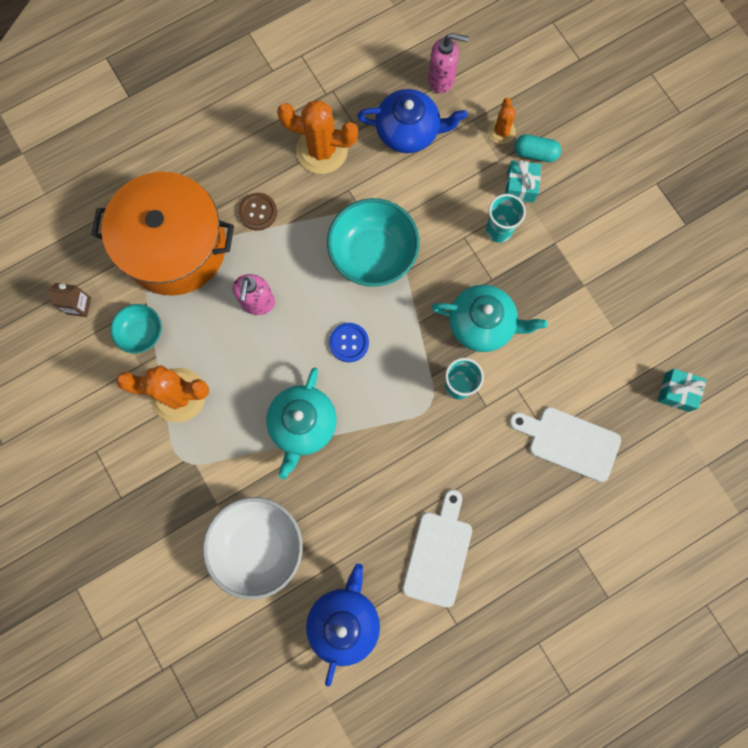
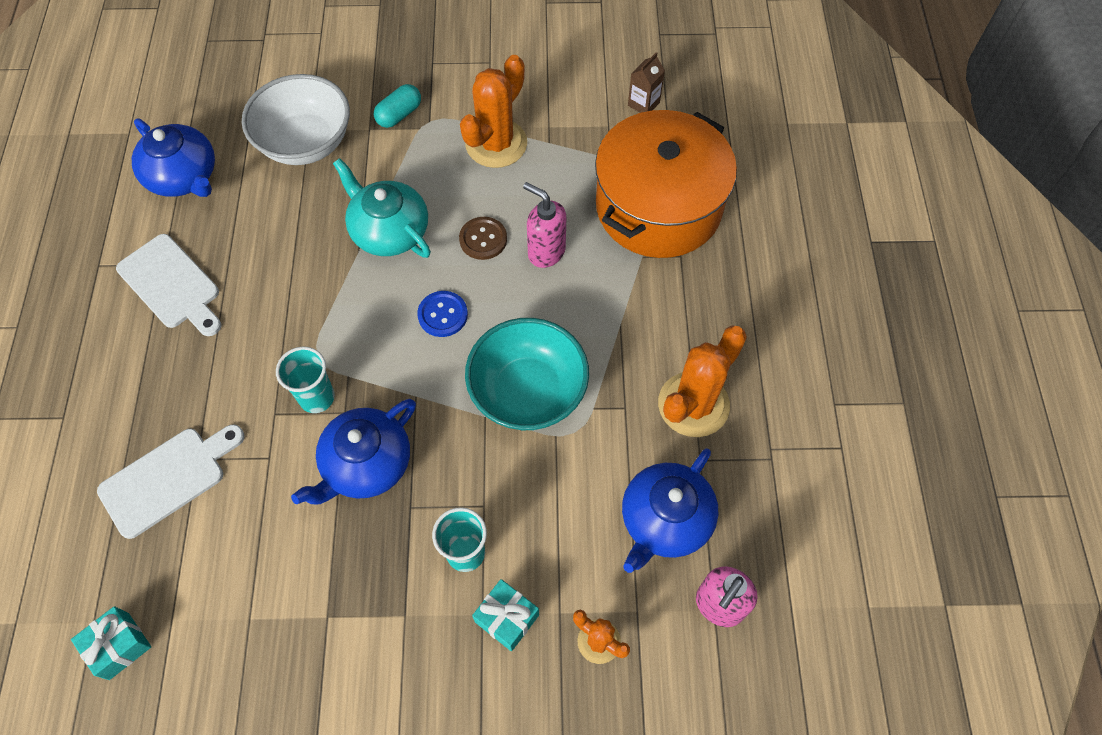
camera: 120 degrees right, 15 degrees down
(141, 333) = (581, 141): turquoise bowl -> none
(258, 212) = (652, 301): brown button -> brown button (483, 239)
(482, 323) = (366, 464): turquoise teapot -> blue teapot
(535, 153) = (541, 668): turquoise capsule -> turquoise capsule (399, 114)

